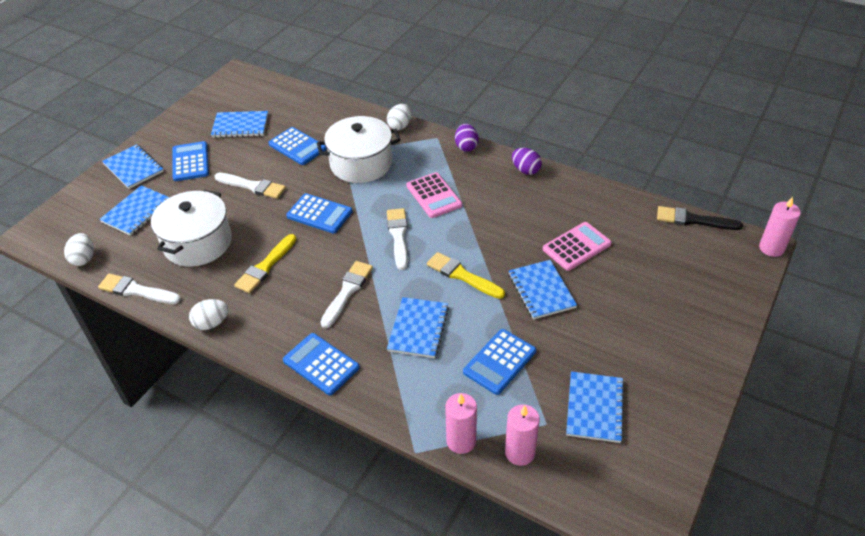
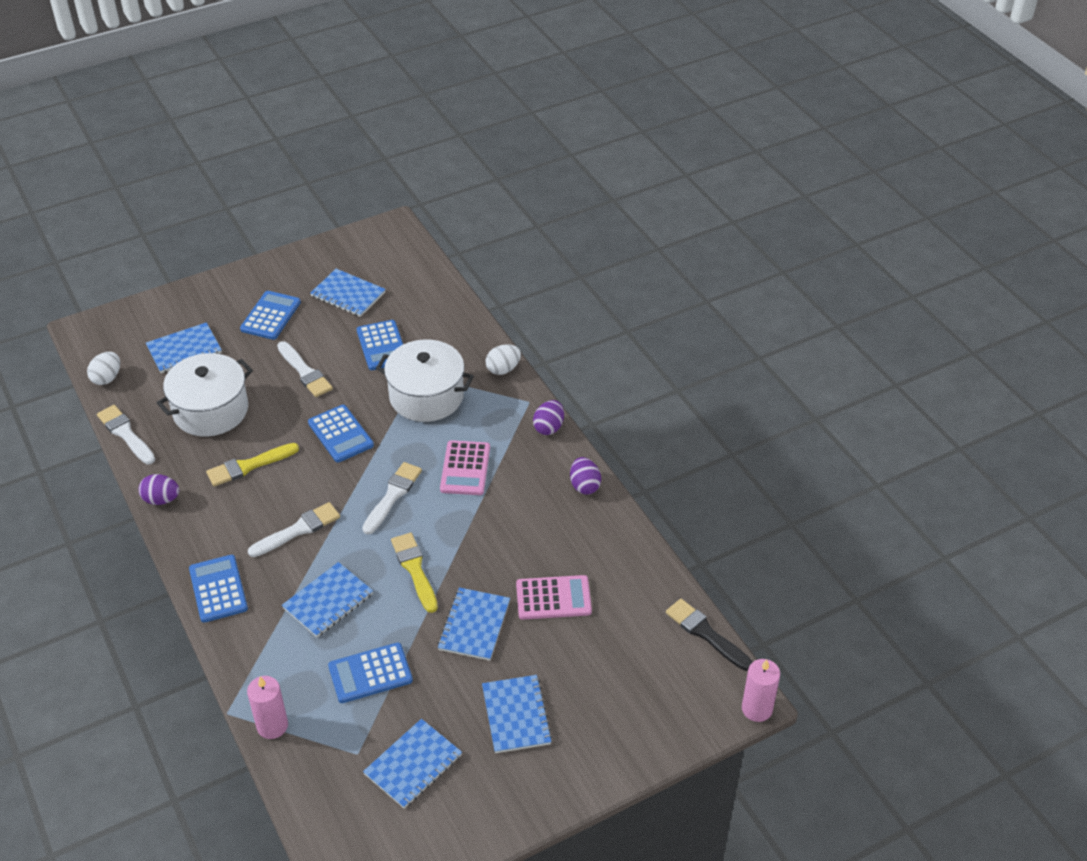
camera: 30 degrees right, 0 degrees up
(133, 168) = (216, 298): blue notebook -> blue notebook (516, 715)
(212, 323) = (161, 499): white egg -> purple egg
(520, 452) = (311, 765): pink candle -> none

